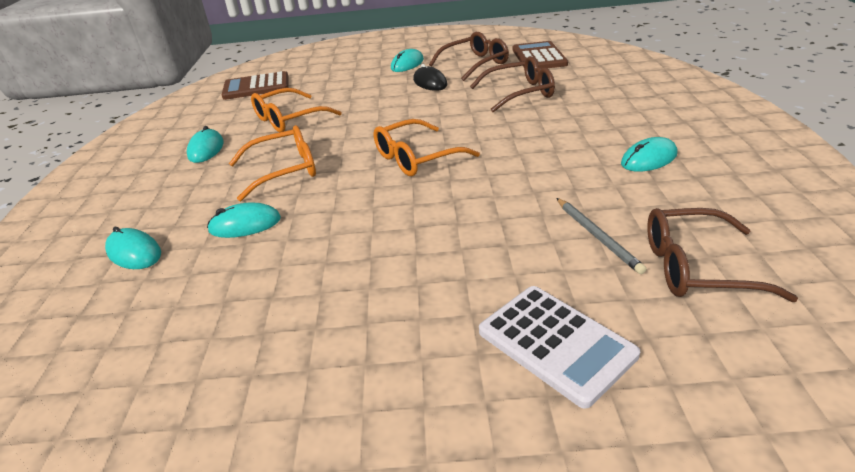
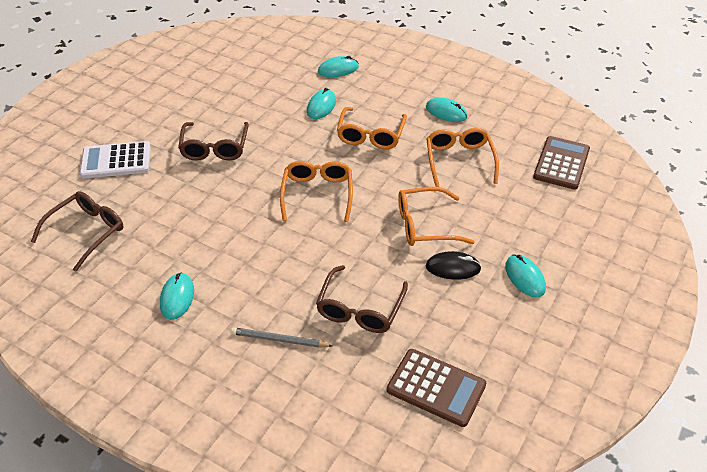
camera: 120 degrees right, 10 degrees up
(395, 104) = (425, 225): none -> orange glasses
(474, 64) = (470, 325): brown glasses -> brown glasses (215, 147)
(597, 236) = (149, 217): grey pencil -> grey pencil (279, 340)

